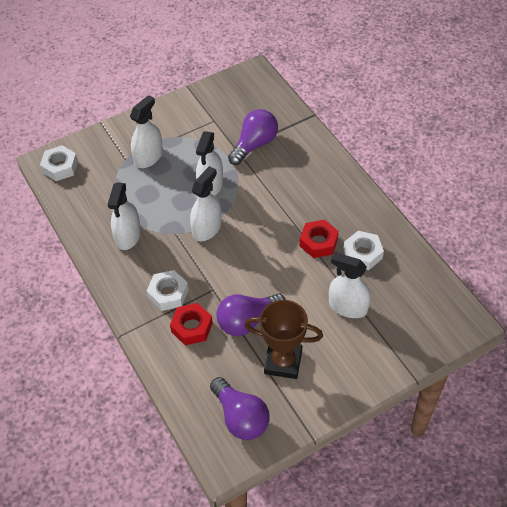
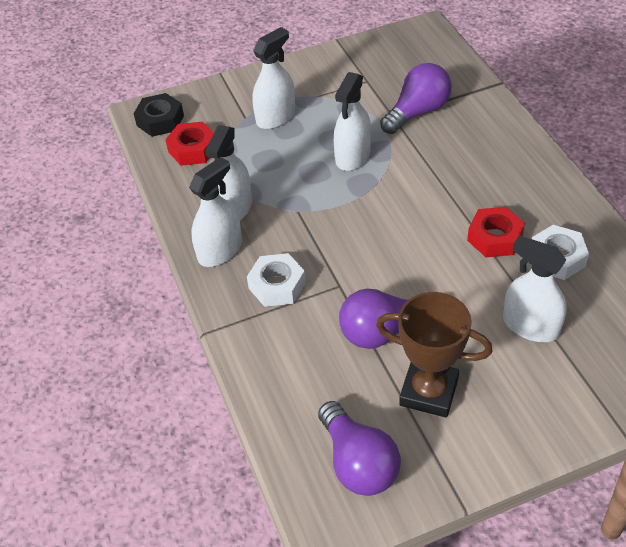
camera: 10 degrees right, 5 degrees down
(60, 167) = (160, 120): white nut -> black nut
(192, 327) = (303, 332): red nut -> red nut (193, 149)
(207, 228) = (341, 208): white spray bottle -> white spray bottle (220, 250)

